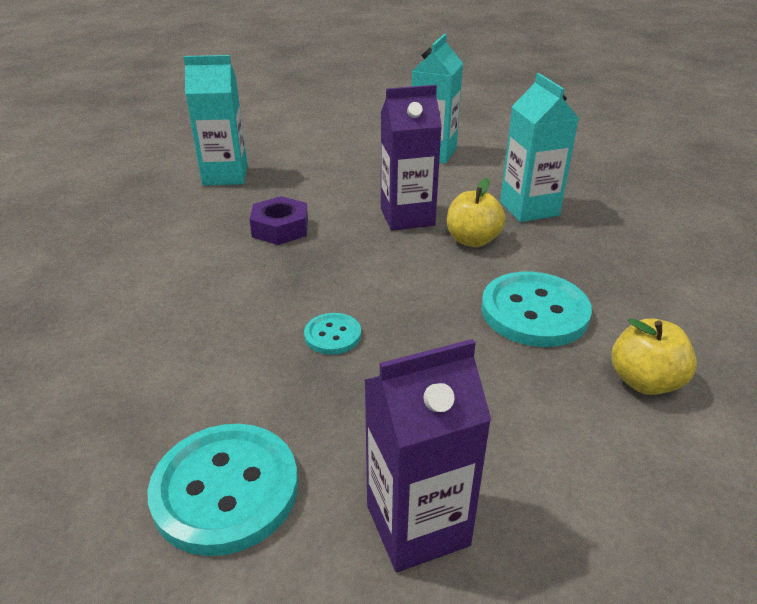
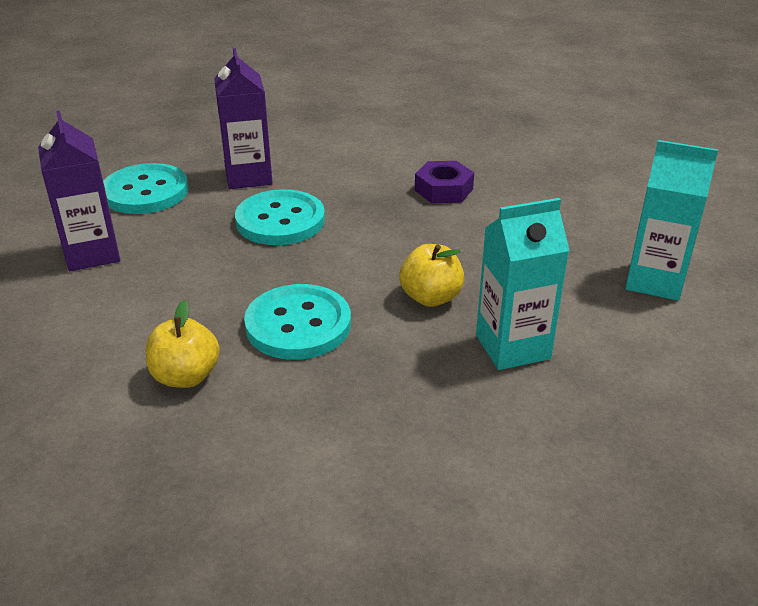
camera: 90 degrees right, 0 degrees up
(225, 176) = (544, 155): turquoise carton -> none
(332, 335) = (280, 220): turquoise button -> turquoise button, size x1.96
(407, 217) = (476, 258): purple carton -> purple carton (248, 177)

